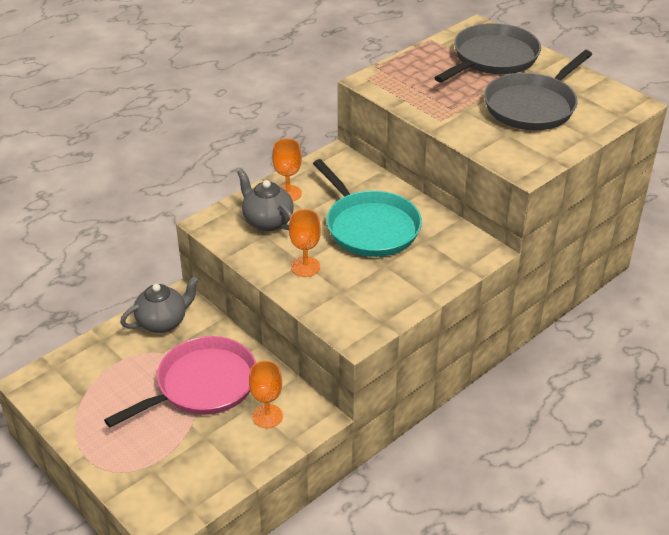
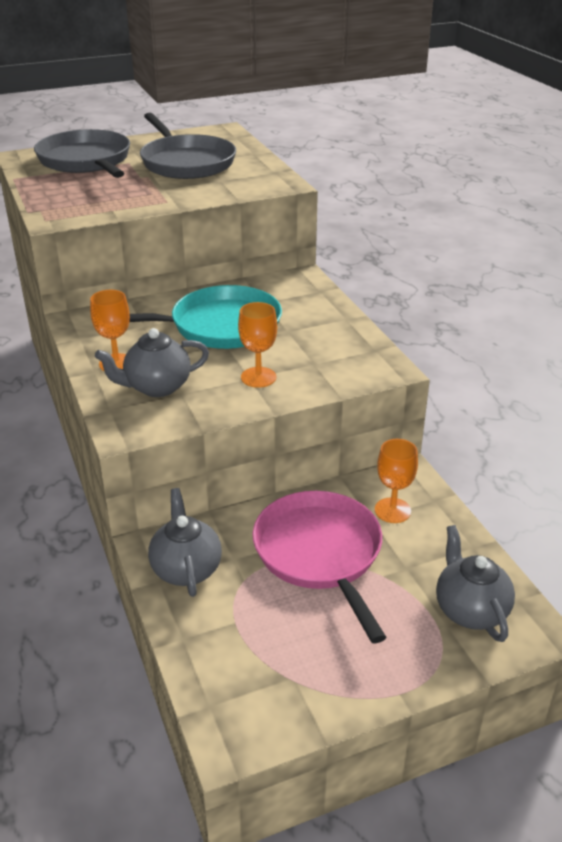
camera: 70 degrees left, 5 degrees down
(172, 481) = (470, 610): none -> grey teapot

